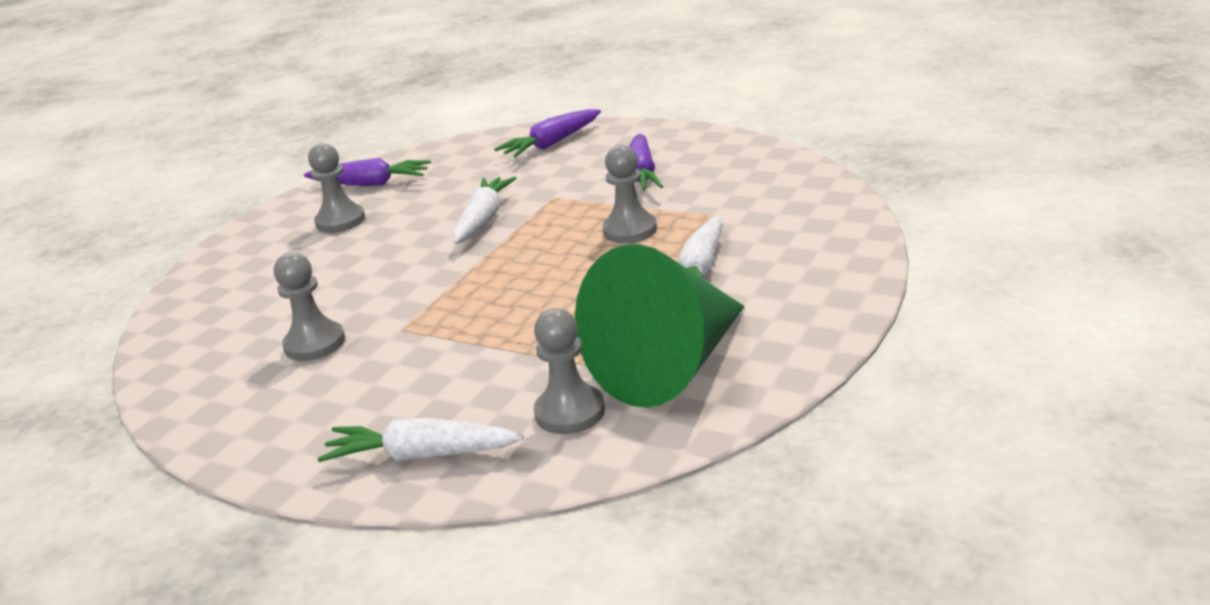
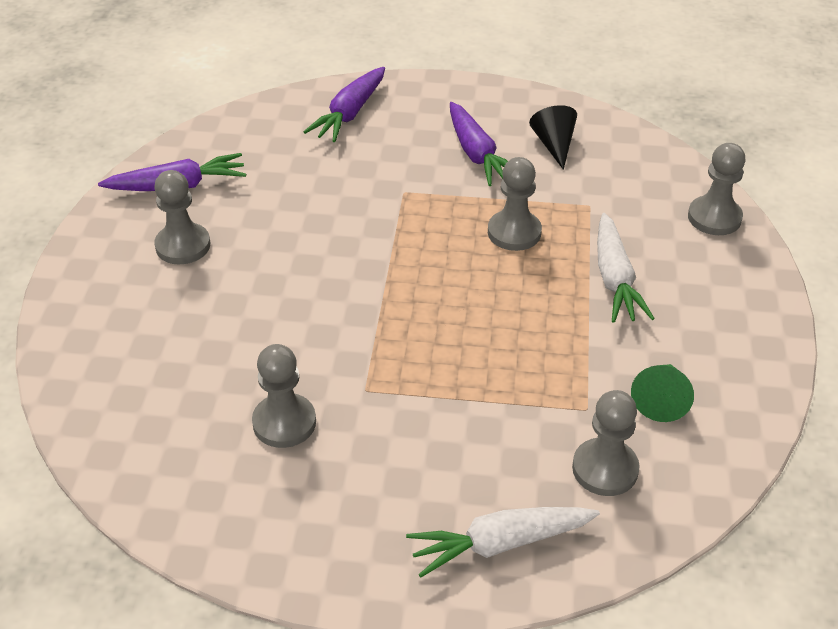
camera: 25 degrees left, 15 degrees up
(483, 219) = (349, 230): white carrot -> none
(671, 365) = (661, 399): green cone -> green cone, size x0.43
(720, 171) = (554, 145): none -> black cone
(842, 232) = (714, 218): none -> grey pawn

